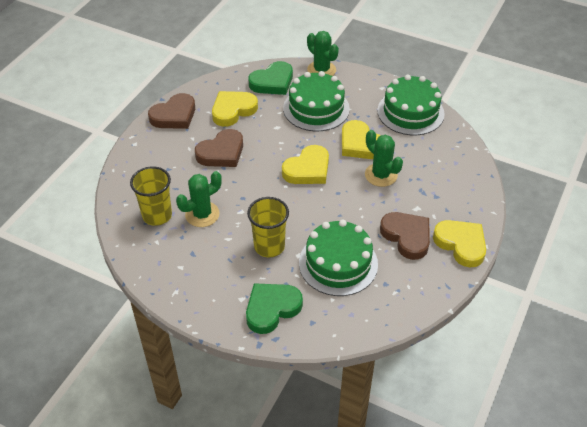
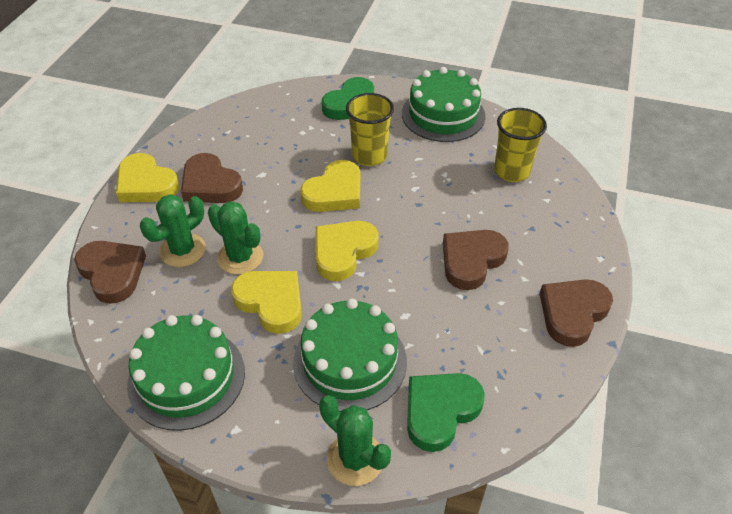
camera: 170 degrees right, 0 degrees up
(202, 214) = (459, 179): green cactus -> green cactus (182, 250)
(233, 110) = (485, 337): yellow heart -> yellow heart (334, 192)
(338, 263) = (289, 149): green cake -> green cake (443, 115)
(470, 176) = (112, 273): none -> brown heart

